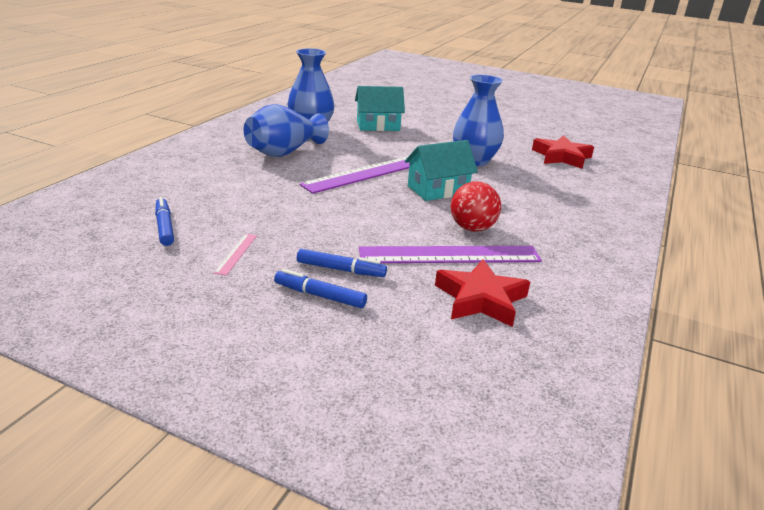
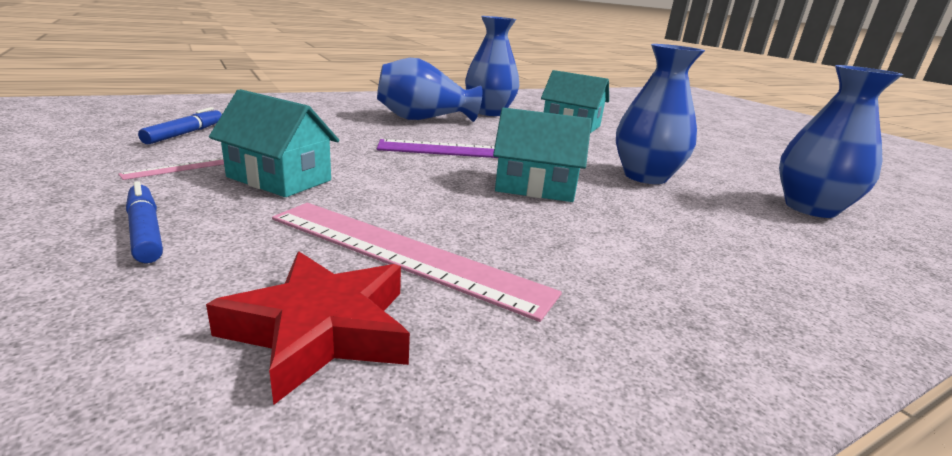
camera: 35 degrees right, 5 degrees down
(307, 237) = (279, 179): none -> turquoise house
(341, 270) = (235, 217): blue marker -> none
(450, 255) = (403, 254): purple ruler -> pink ruler
(472, 228) = (503, 237): red ball -> none
(561, 157) = (810, 208): red star -> blue vase

